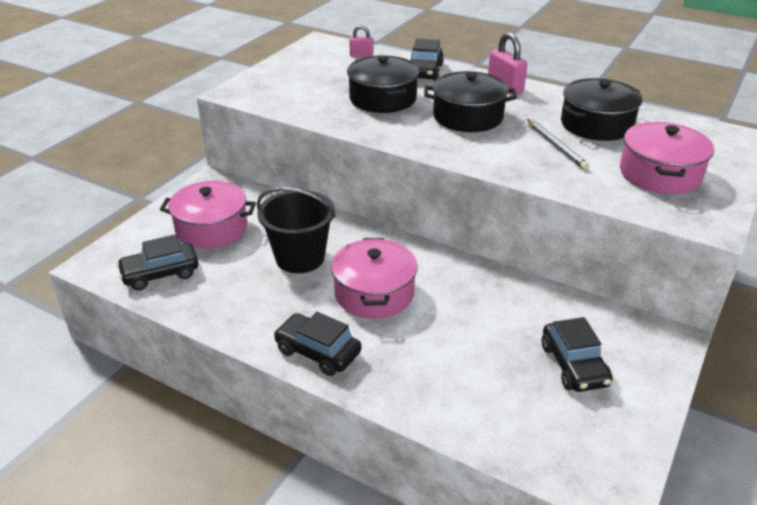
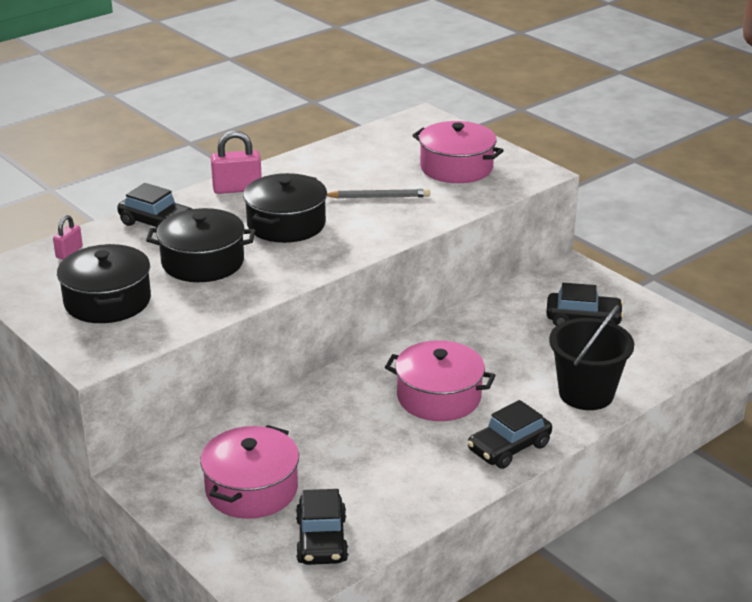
camera: 70 degrees left, 5 degrees down
(300, 258) = (352, 433): black bucket -> black bucket (586, 393)
(596, 124) = (353, 168): black pot -> black pot (107, 301)

